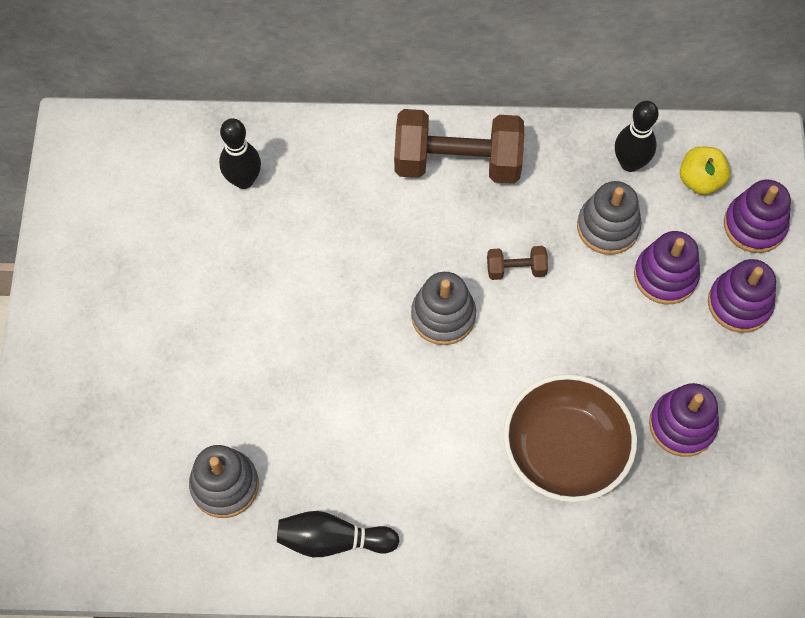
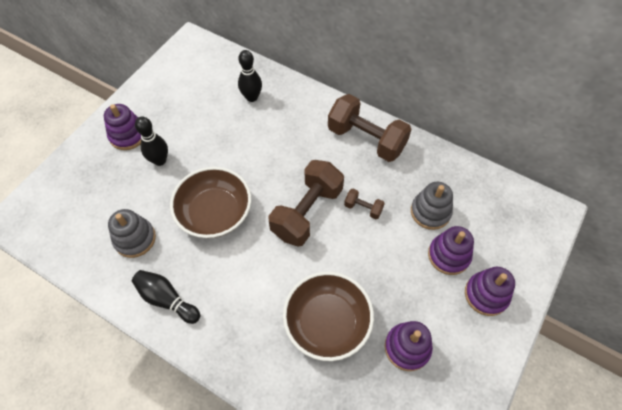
camera: 30 degrees right, 5 degrees down
(314, 386) = (215, 213): none -> brown bowl
(443, 316) = (307, 212): grey stacking toy -> brown dumbbell
(630, 163) = (464, 184): black bowling pin -> black bowling pin (160, 160)
(700, 180) = (502, 213): yellow apple -> none
(754, 225) = (521, 254): purple stacking toy -> purple stacking toy (128, 135)

